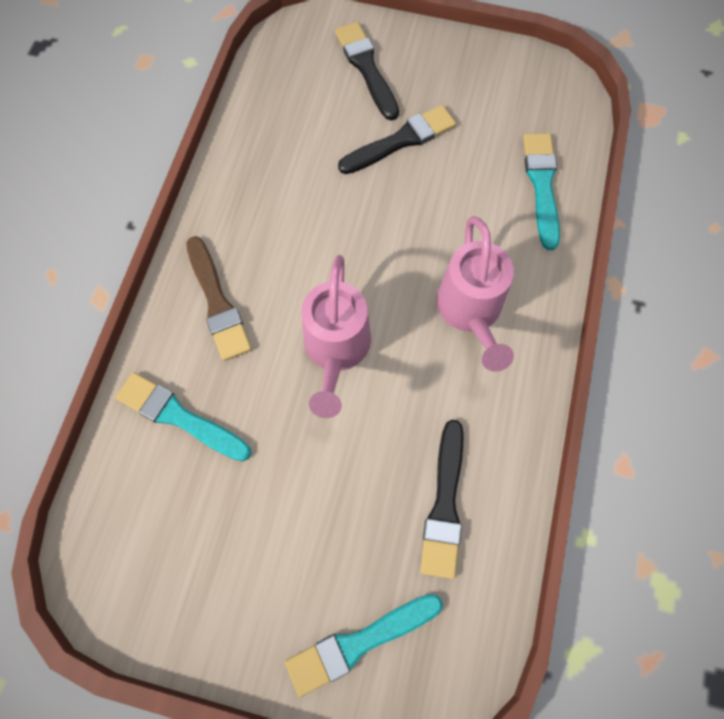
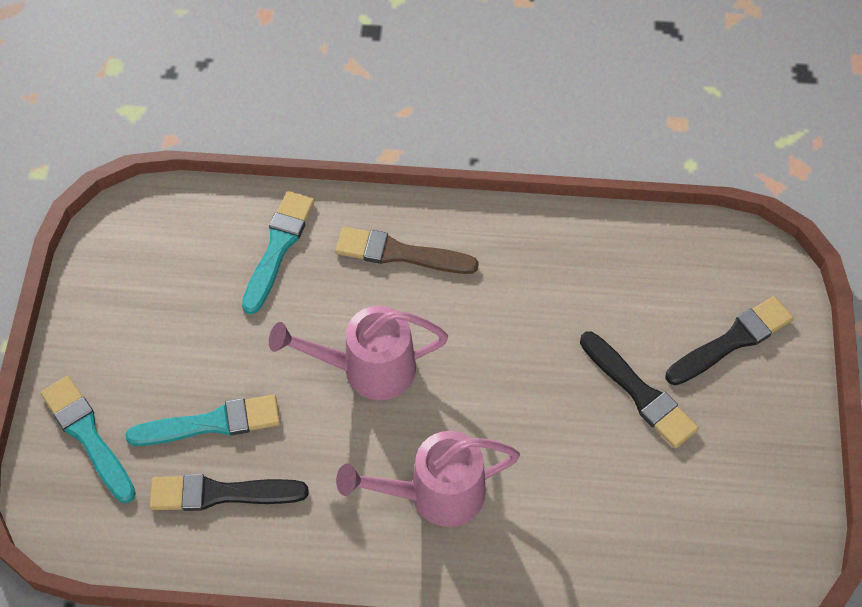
camera: 80 degrees right, 10 degrees down
(217, 303) = (400, 253): brown brush -> brown brush turned 45 degrees clockwise
(541, 185) = (618, 556): turquoise brush -> turquoise brush (211, 423)

